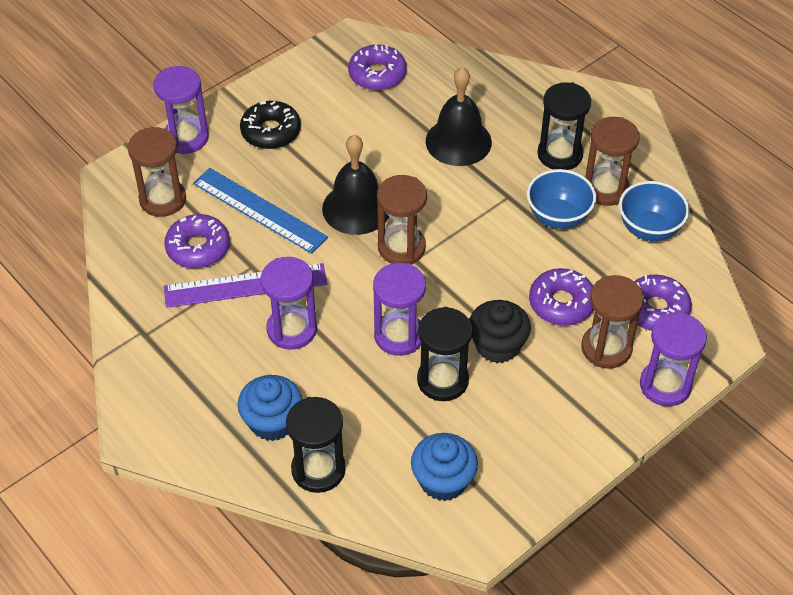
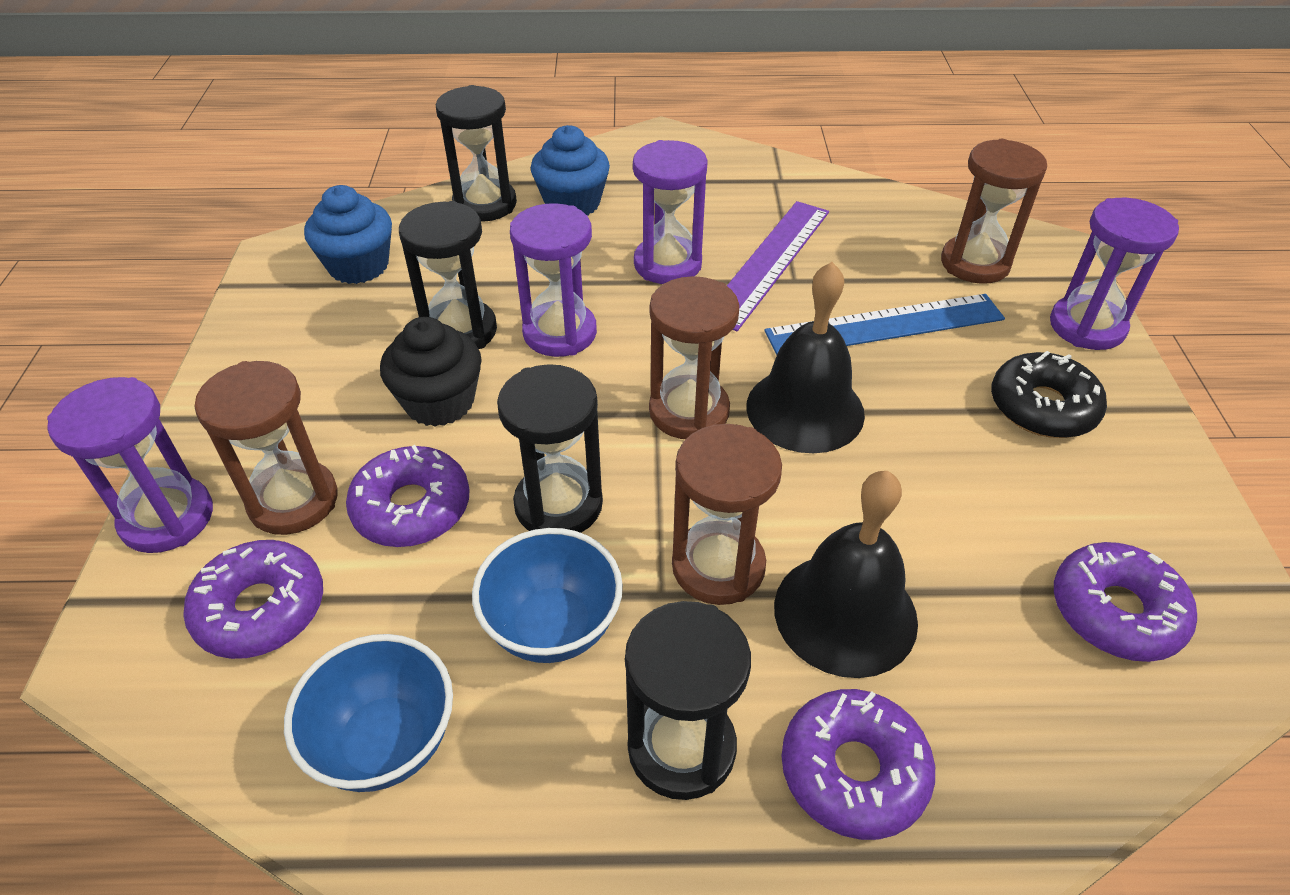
camera: 130 degrees right, 5 degrees down
(198, 248) = (865, 255): purple donut -> purple donut (853, 771)
(504, 255) = (558, 504): none -> black hourglass
(605, 189) = (534, 752): brown hourglass -> brown hourglass (718, 566)

